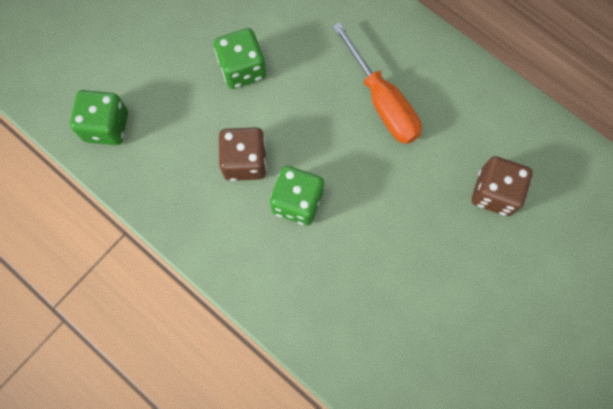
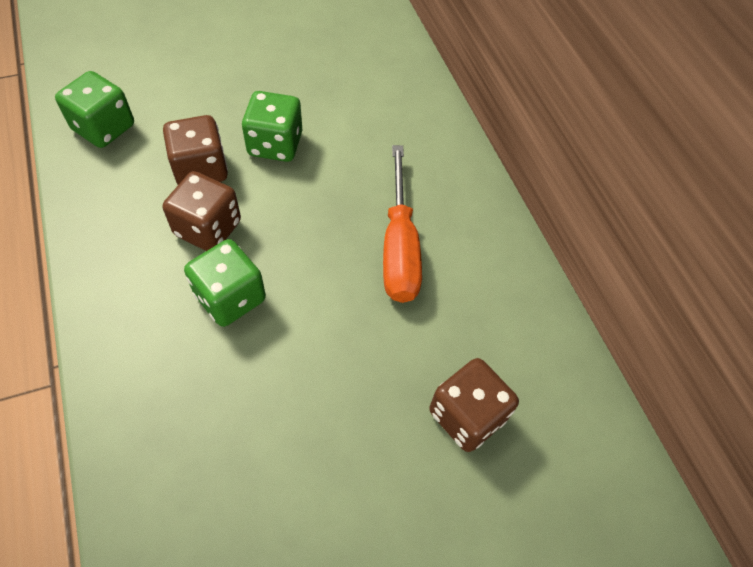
camera: 25 degrees right, 15 degrees down
(204, 120) = (201, 169): none -> brown dice

